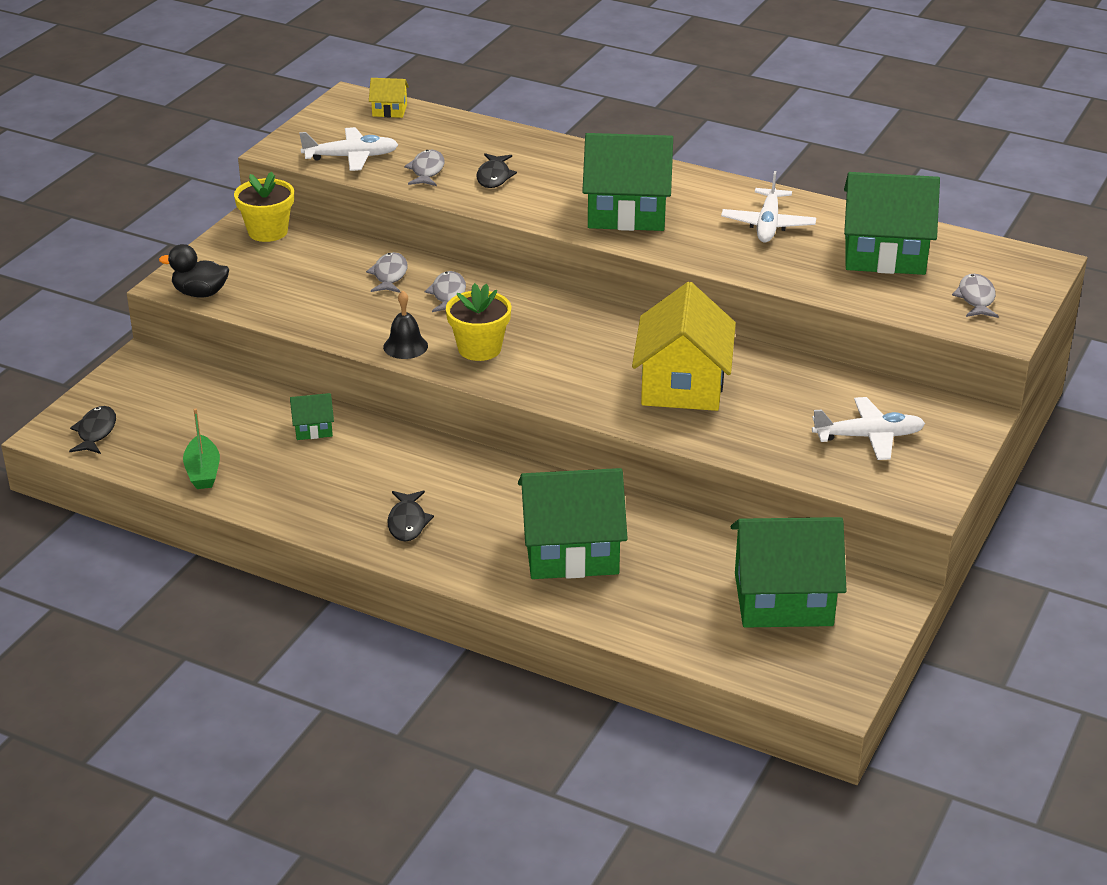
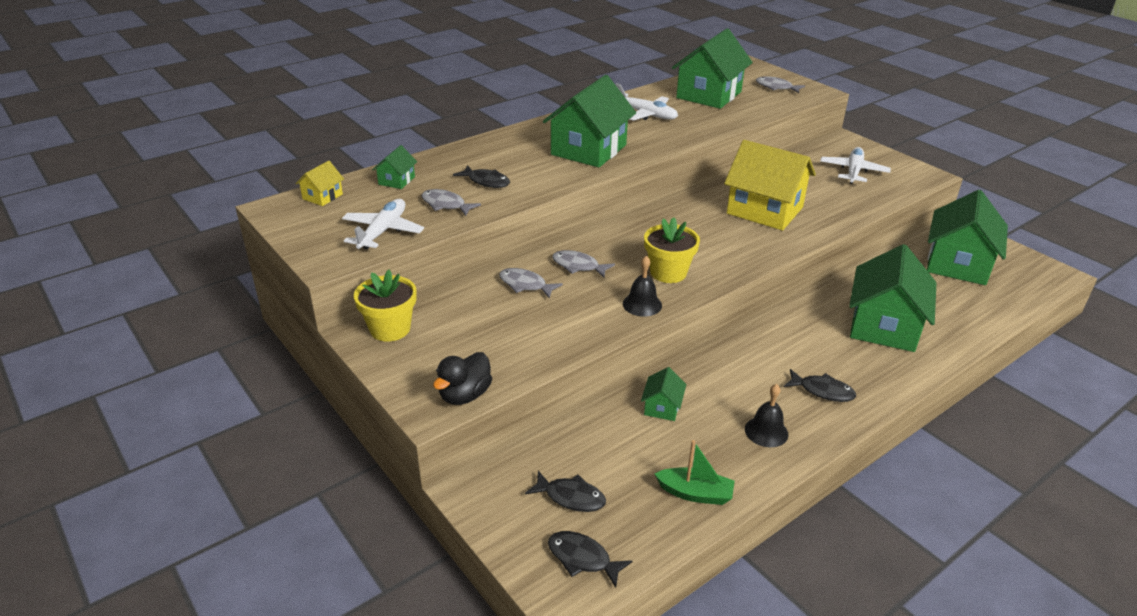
camera: 65 degrees left, 0 degrees up
(161, 409) = (571, 497): none -> black fish
(316, 496) = (766, 431): none -> black bell
(453, 133) = (396, 180): none -> green house

